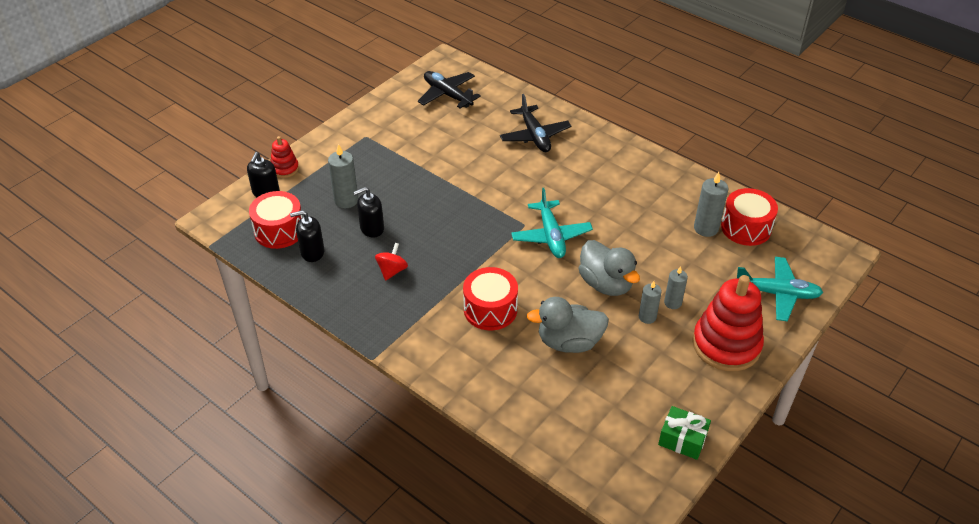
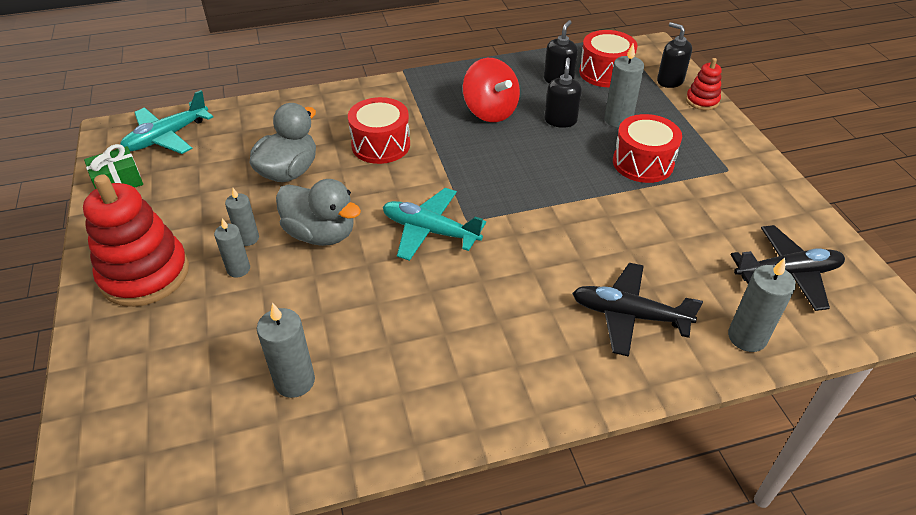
camera: 125 degrees right, 0 degrees up
(392, 271) = (490, 111): red spinning top -> red spinning top, size x1.70
(509, 97) = (747, 337): none -> grey candle
(606, 284) = (321, 234): grey duck -> grey duck turned 150 degrees counterclockwise
(746, 228) = (248, 429): red drum -> red drum (643, 163)
(777, 293) = (132, 372): turquoise plane -> turquoise plane (167, 137)

